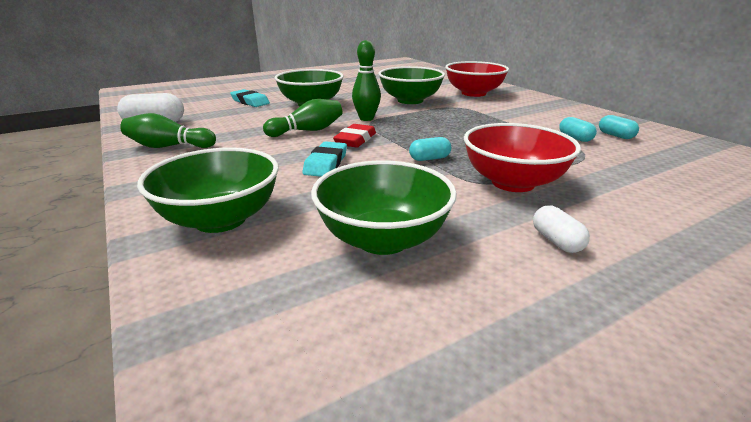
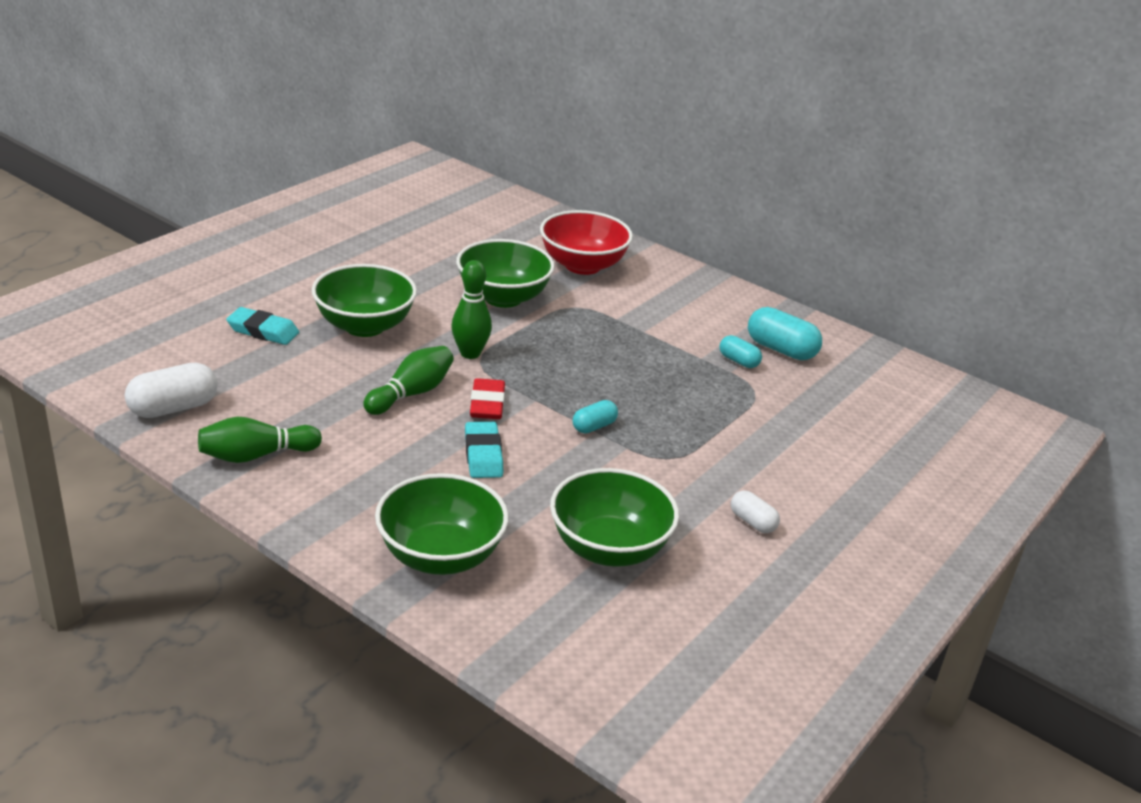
camera: 25 degrees left, 5 degrees up
(513, 182) = (695, 452): red bowl -> none
(615, 135) = (781, 349): turquoise capsule -> turquoise capsule, size x1.70

